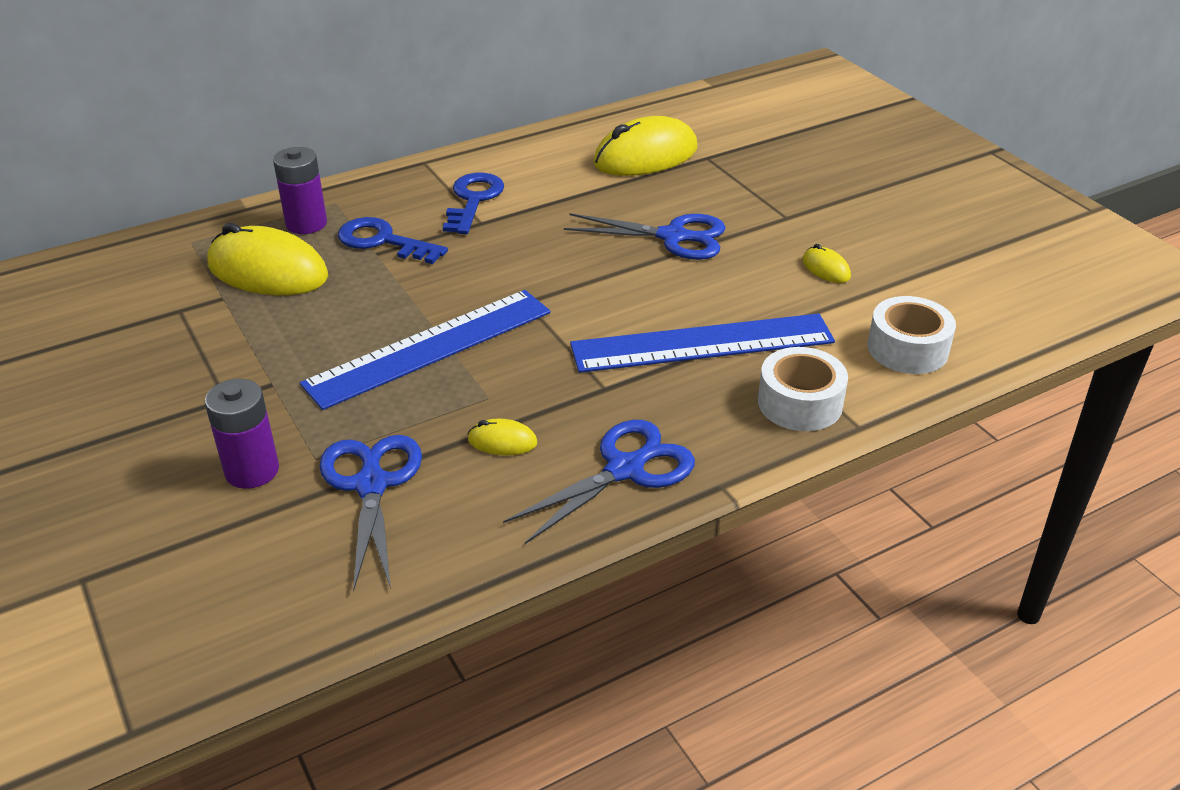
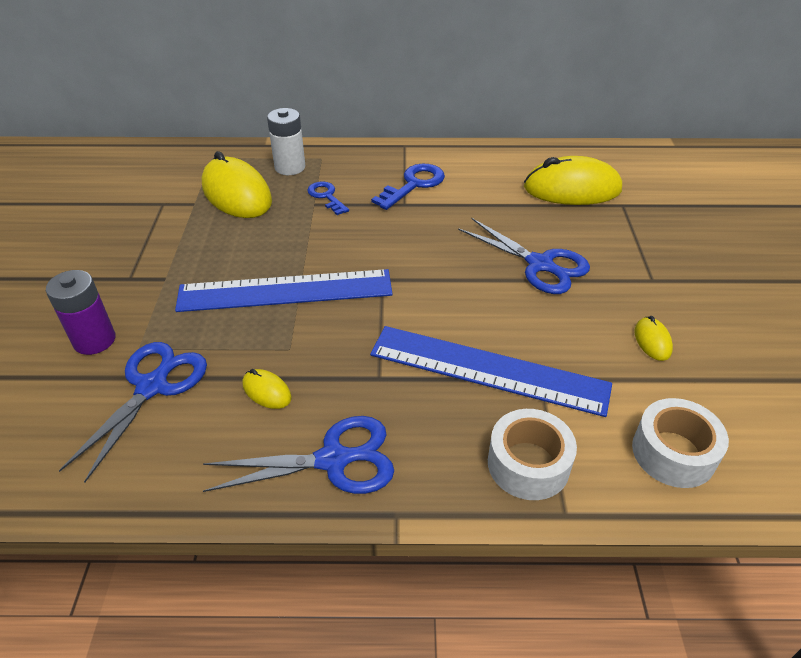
camera: 30 degrees right, 5 degrees up
(306, 224) = (290, 167): purple battery -> white battery
(383, 241) = (326, 196): blue key -> blue key, size x0.66

